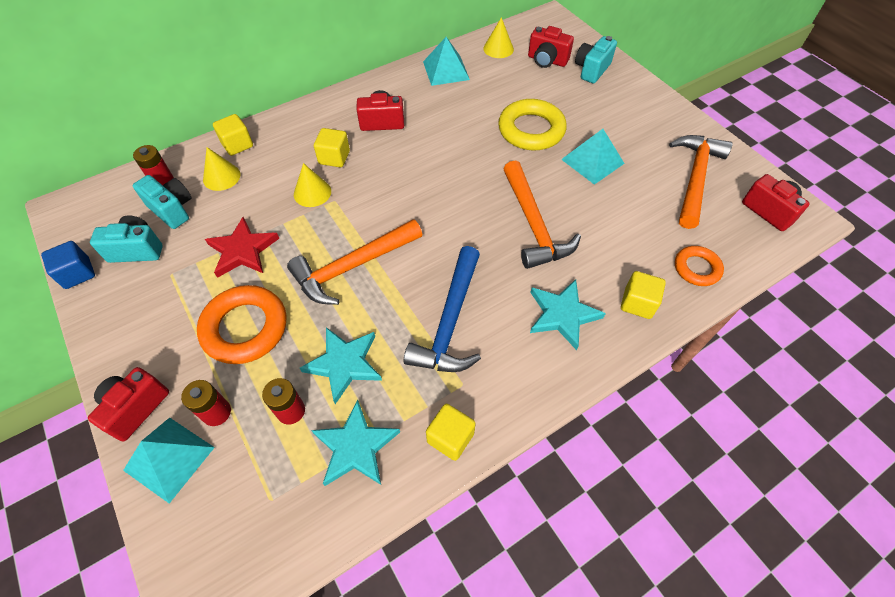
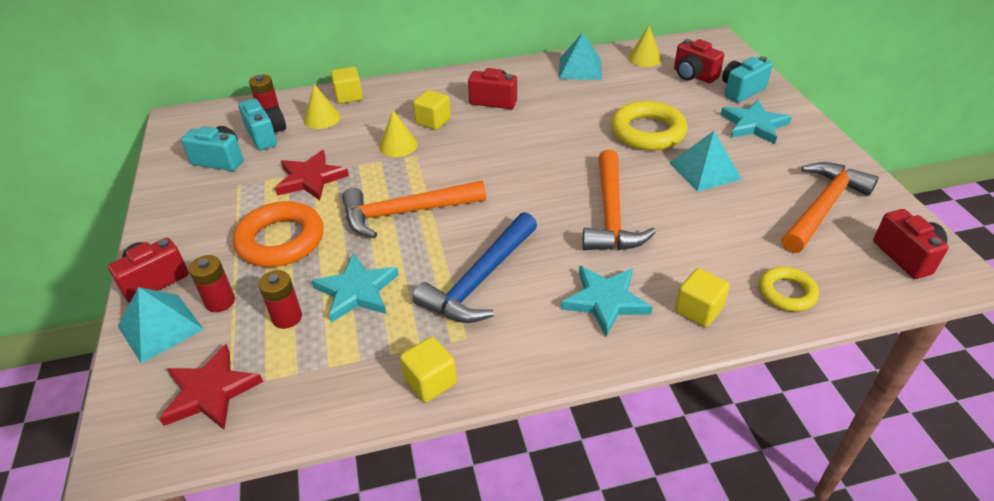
camera: 20 degrees right, 15 degrees down
(77, 273) = (162, 168): blue cube -> none
(254, 511) = (210, 392): none -> red star
(356, 447) = (332, 364): turquoise star -> turquoise star (754, 125)
(696, 268) = (786, 293): orange ring -> yellow ring

